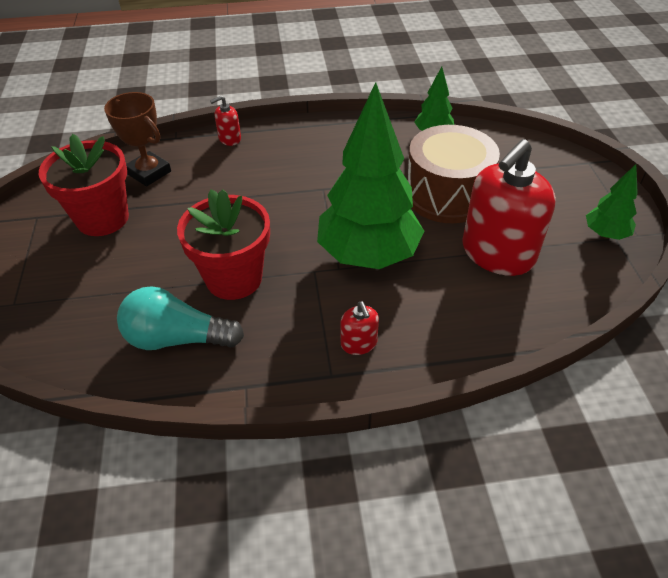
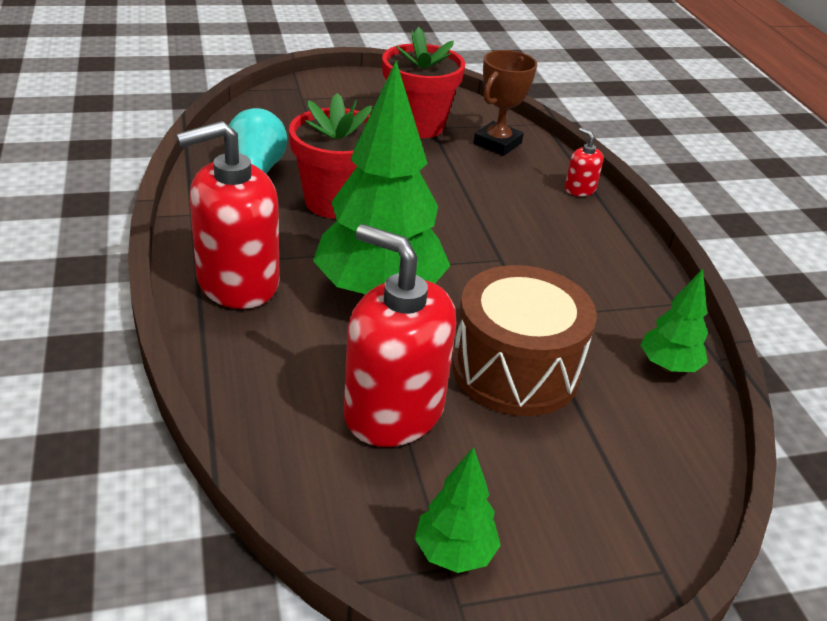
camera: 80 degrees right, 10 degrees down
(359, 343) = (237, 282): red soap dispenser -> red soap dispenser, size x2.31

